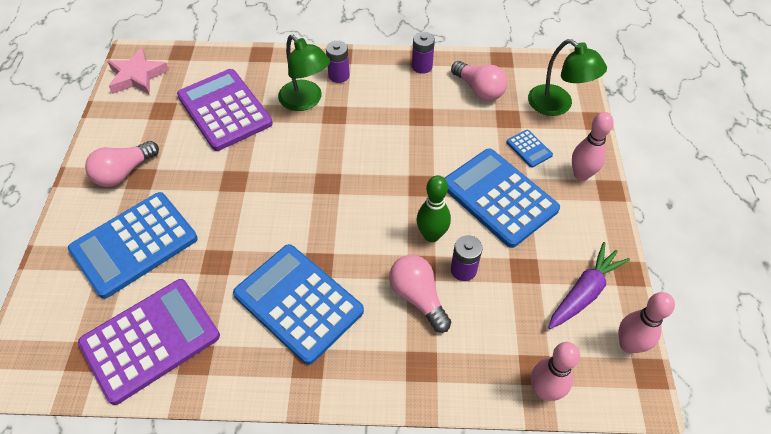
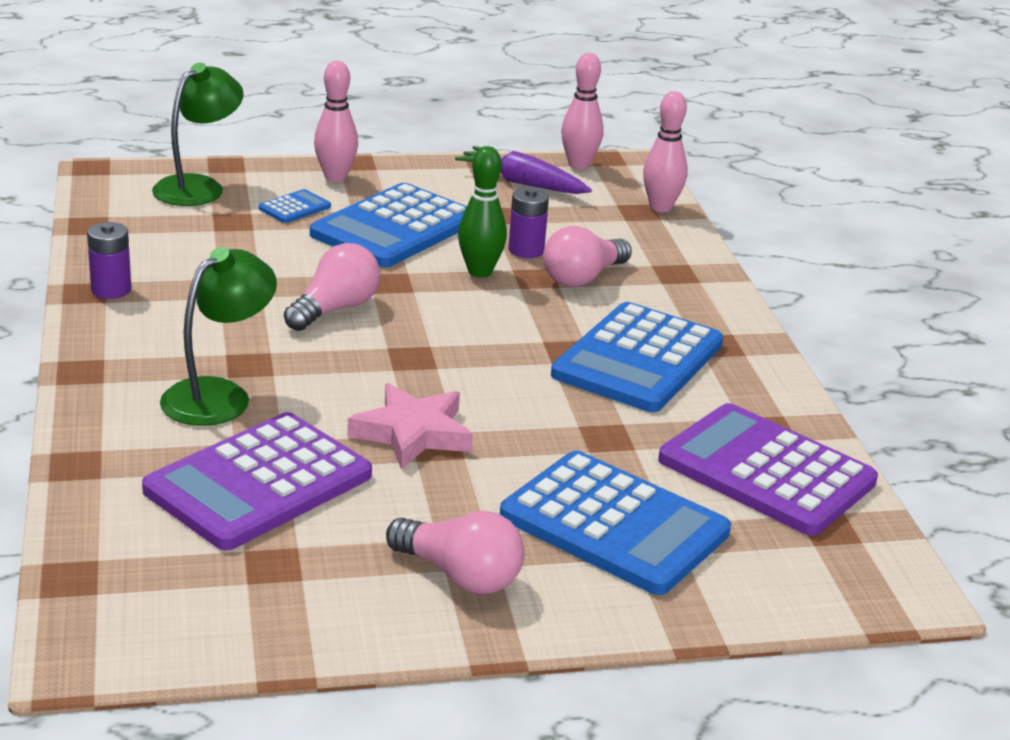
camera: 105 degrees left, 25 degrees down
(137, 76) = (163, 627): pink star -> pink star (413, 433)
(339, 75) = (142, 367): purple battery -> none
(479, 90) = (169, 242): pink light bulb -> pink light bulb (335, 309)

